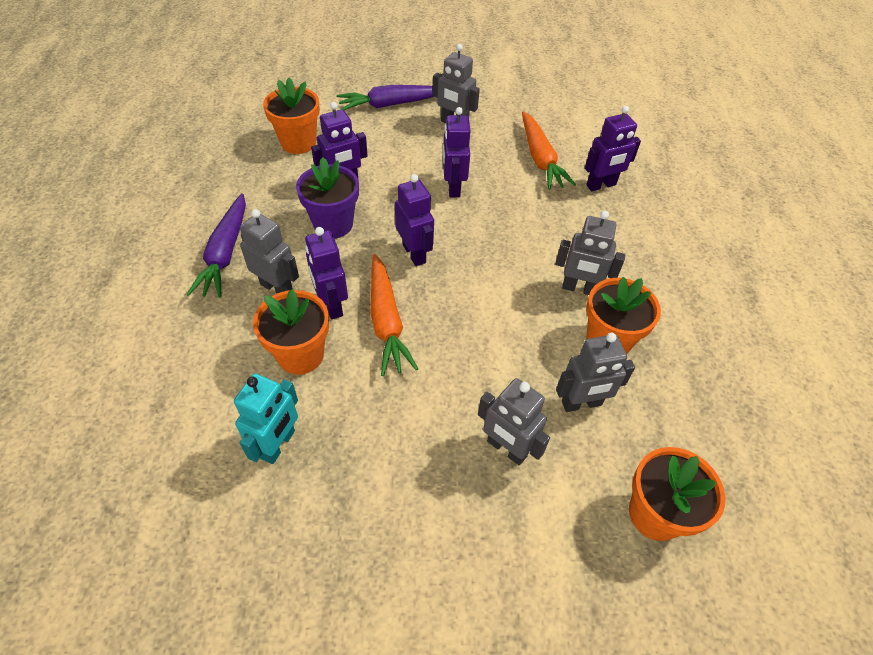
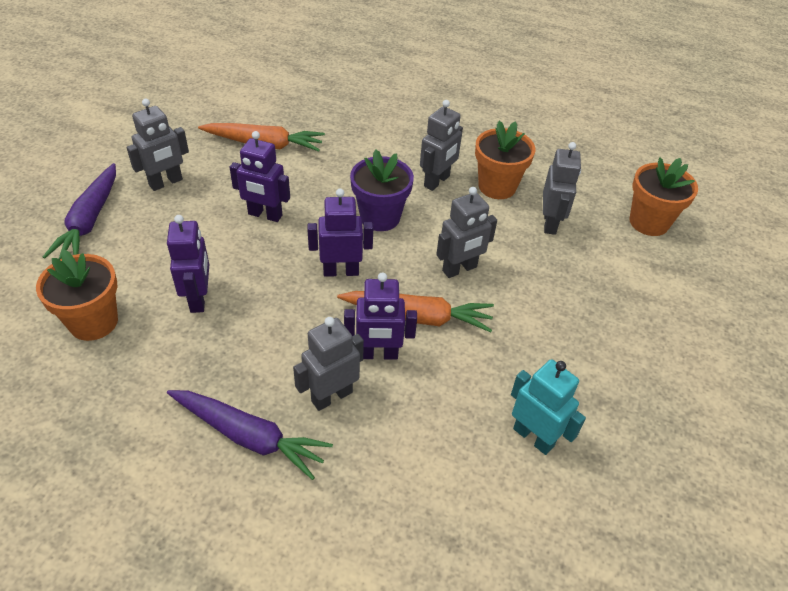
camera: 70 degrees left, 5 degrees down
(300, 355) = (433, 395): orange flower pot -> none
(333, 224) = (261, 324): purple flower pot -> purple flower pot (380, 217)
(506, 449) = (579, 280): grey robot -> grey robot (460, 269)
(601, 185) = (325, 123): purple robot -> none

